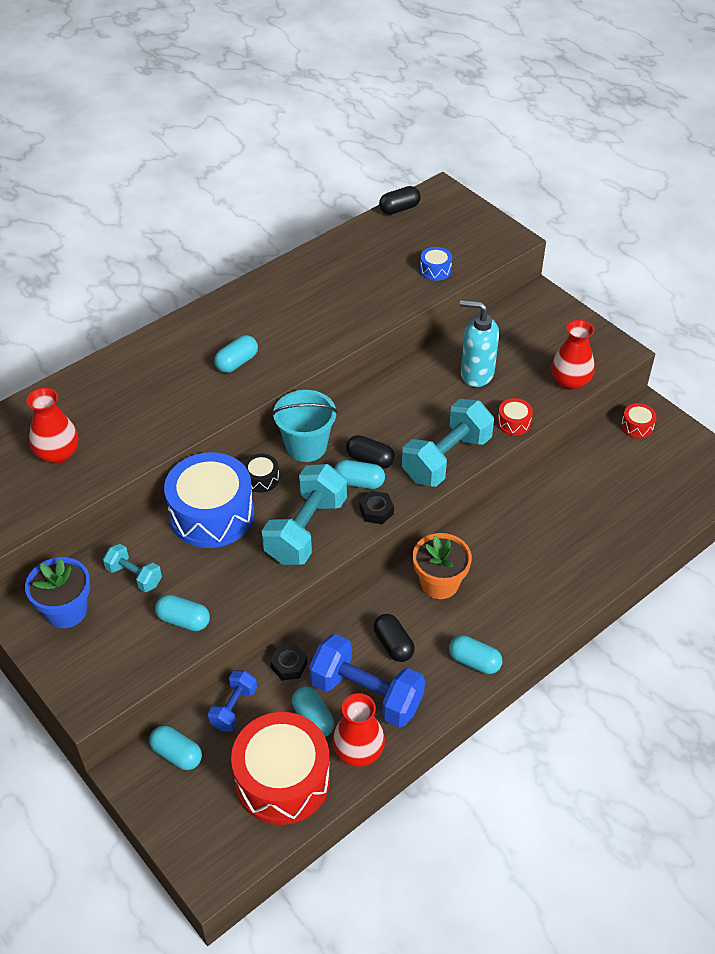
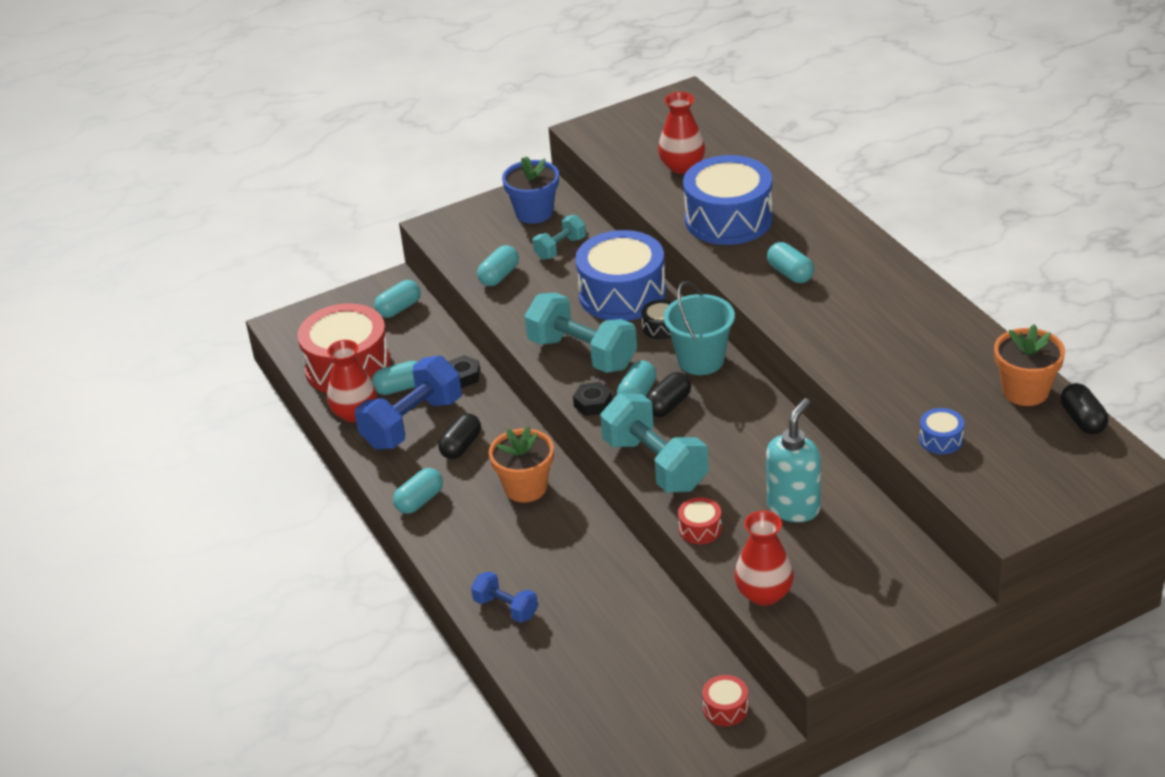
camera: 105 degrees right, 10 degrees down
(152, 410) = (728, 219): none -> blue drum
(234, 708) = (431, 341): blue dumbbell -> blue dumbbell (506, 608)
(373, 233) = (1025, 391): none -> orange flower pot
(393, 644) = (461, 446): black capsule -> black capsule turned 45 degrees counterclockwise

